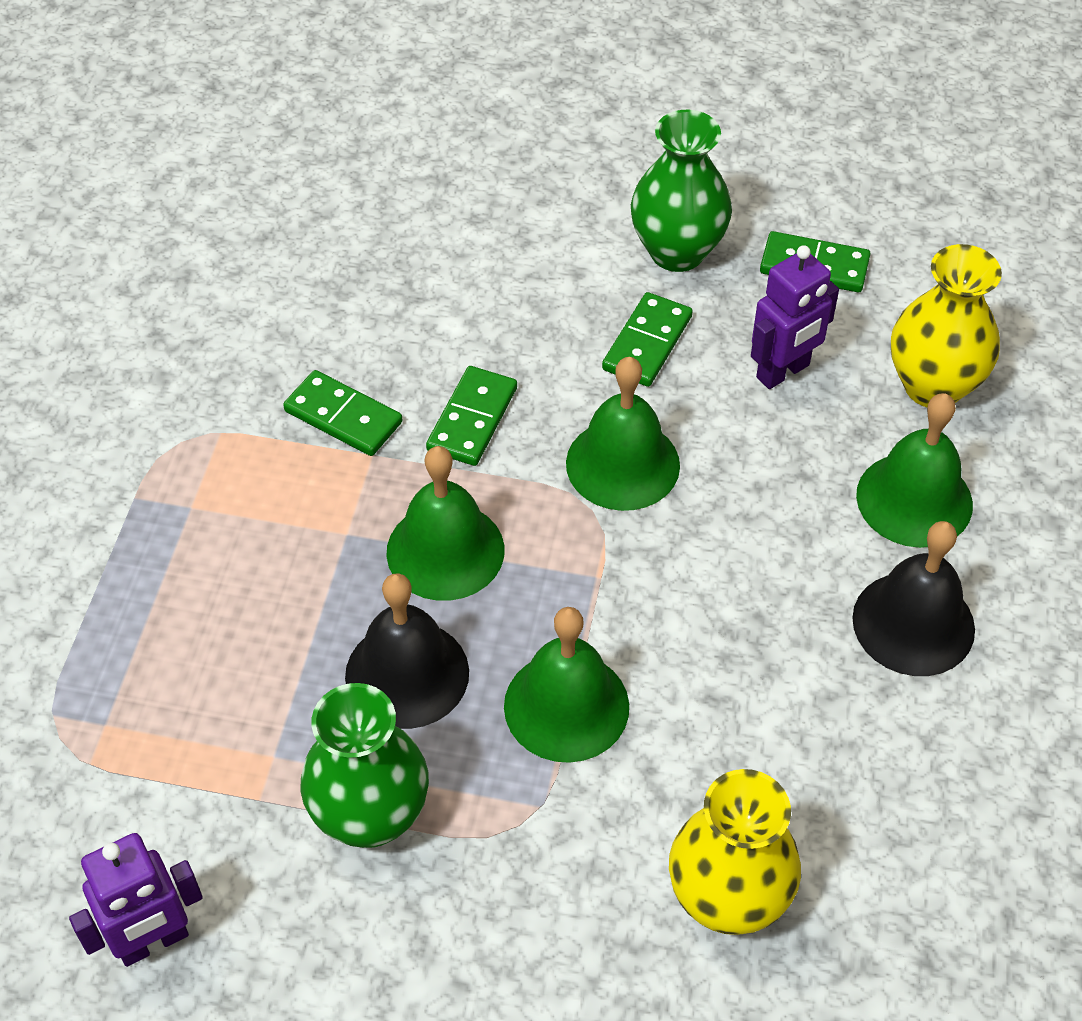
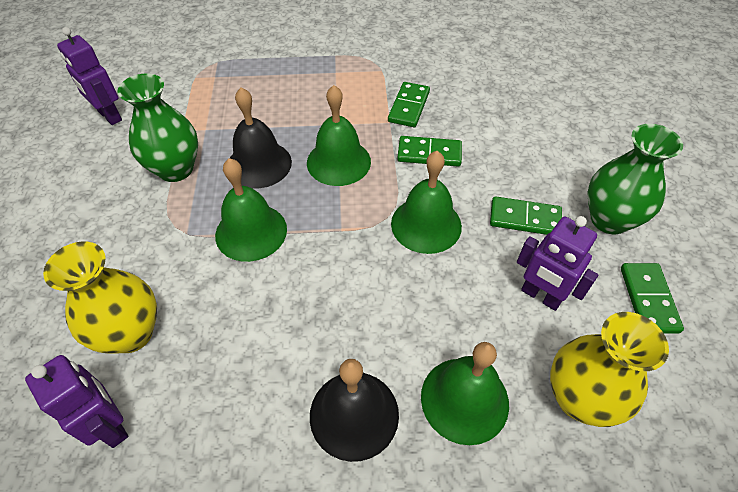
camera: 75 degrees right, 0 degrees up
(878, 926) = (111, 425): none -> purple robot

